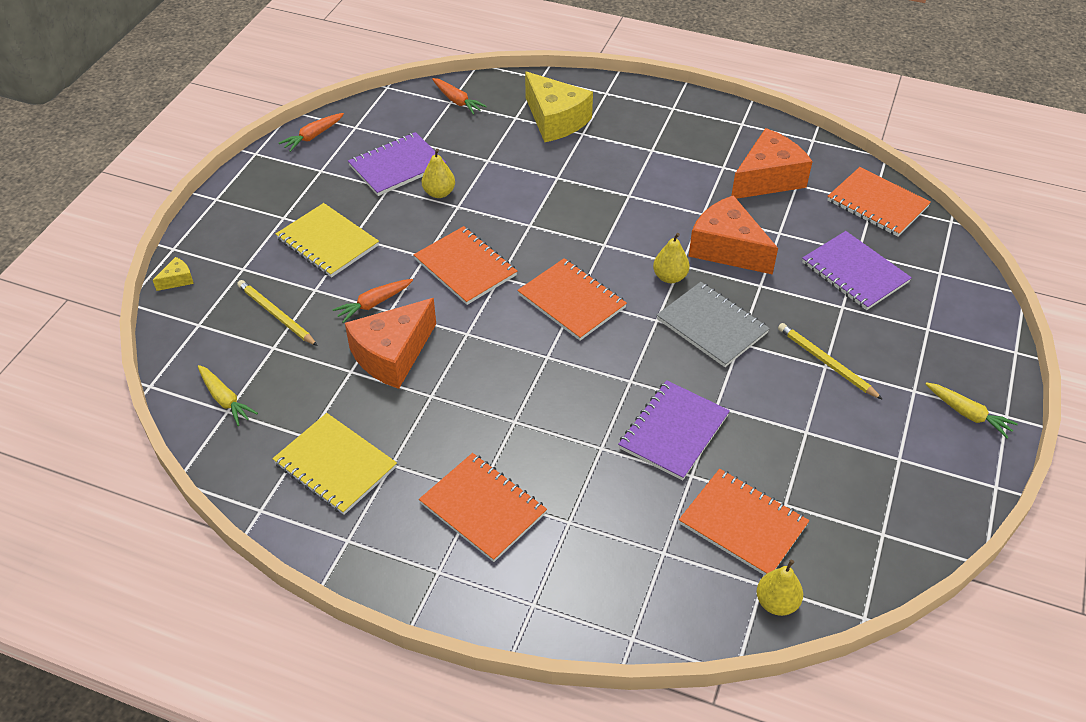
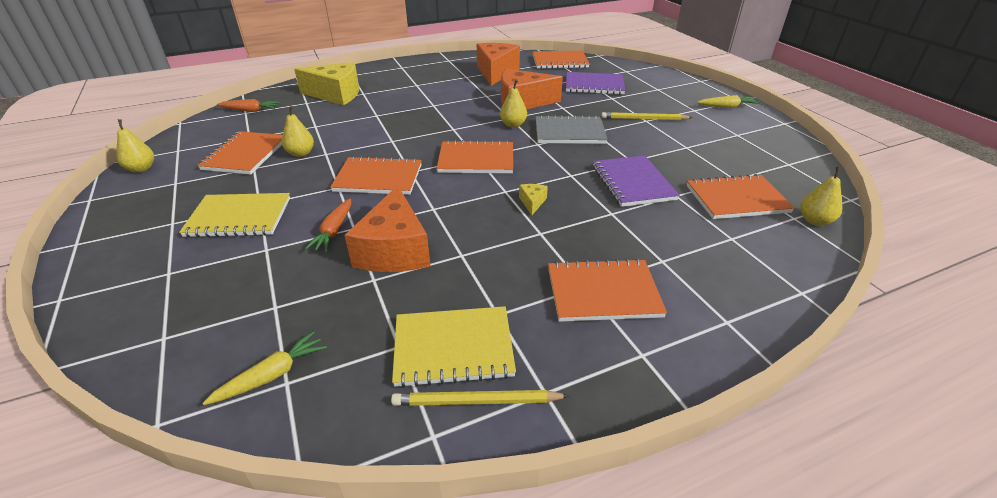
camera: 45 degrees left, 10 degrees down
(177, 280) = (93, 319): yellow cheese -> yellow cheese (532, 202)
(225, 399) = (272, 375): yellow carrot -> yellow carrot turned 45 degrees counterclockwise
(276, 315) = (248, 284): yellow pencil -> yellow pencil (476, 401)
(313, 136) = (141, 169): orange carrot -> yellow pear
(397, 166) = (245, 155): purple notebook -> orange notebook

